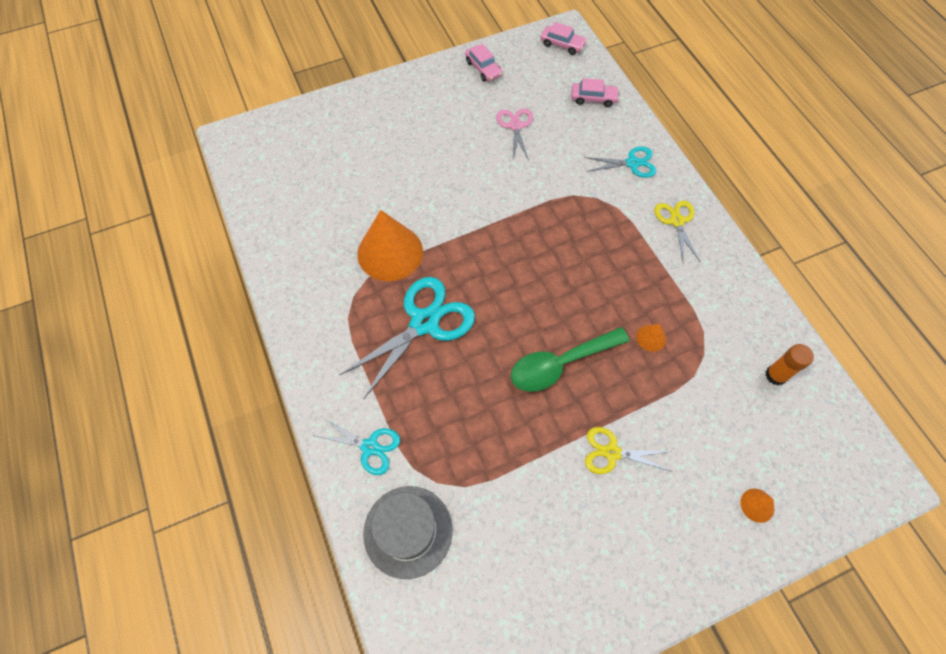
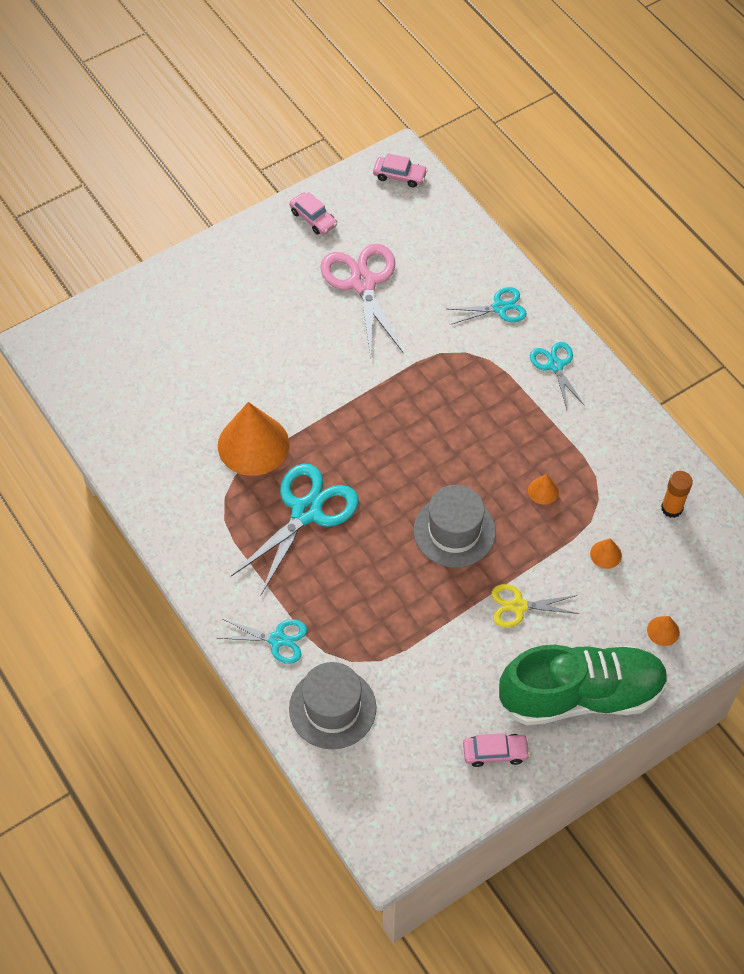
camera: 10 degrees left, 5 degrees down
(515, 126) = (363, 283): pink scissors -> pink scissors, size x1.78
(560, 364) = (454, 531): green spoon -> grey hat
(593, 98) = (445, 237): pink car -> pink car (495, 752)
(664, 563) = (581, 695): none -> green shoe
(677, 221) = (555, 365): yellow scissors -> turquoise scissors
(705, 412) = (605, 554): none -> orange cone

